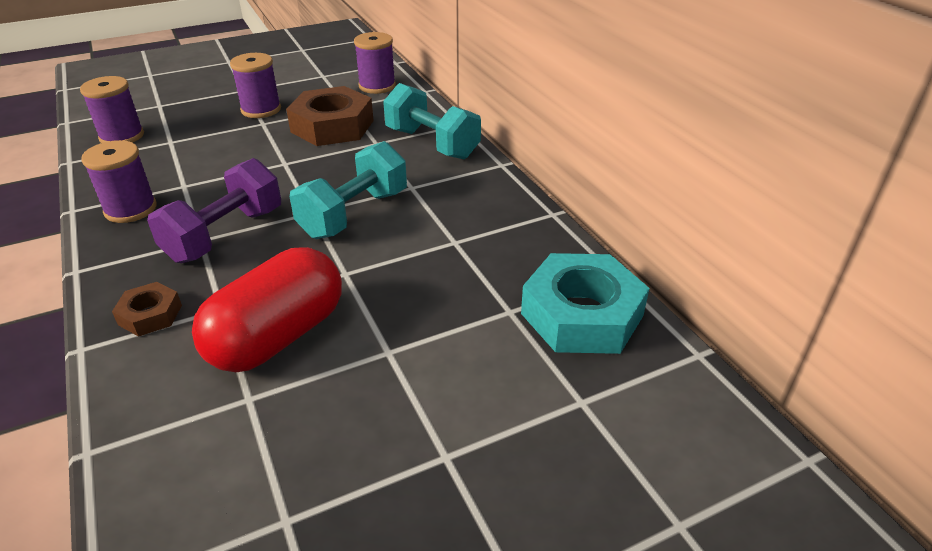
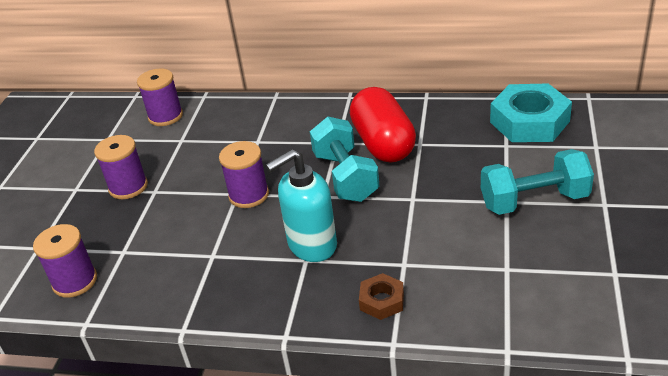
camera: 50 degrees left, 0 degrees up
(130, 209) = (219, 292): purple spool -> purple spool (249, 195)
(225, 235) = (311, 245): purple dumbbell -> turquoise soap dispenser
(278, 336) = (456, 243): red capsule -> red capsule (383, 143)
(332, 126) = (206, 155): brown nut -> none
(432, 143) = (288, 116): turquoise dumbbell -> turquoise dumbbell (534, 201)

